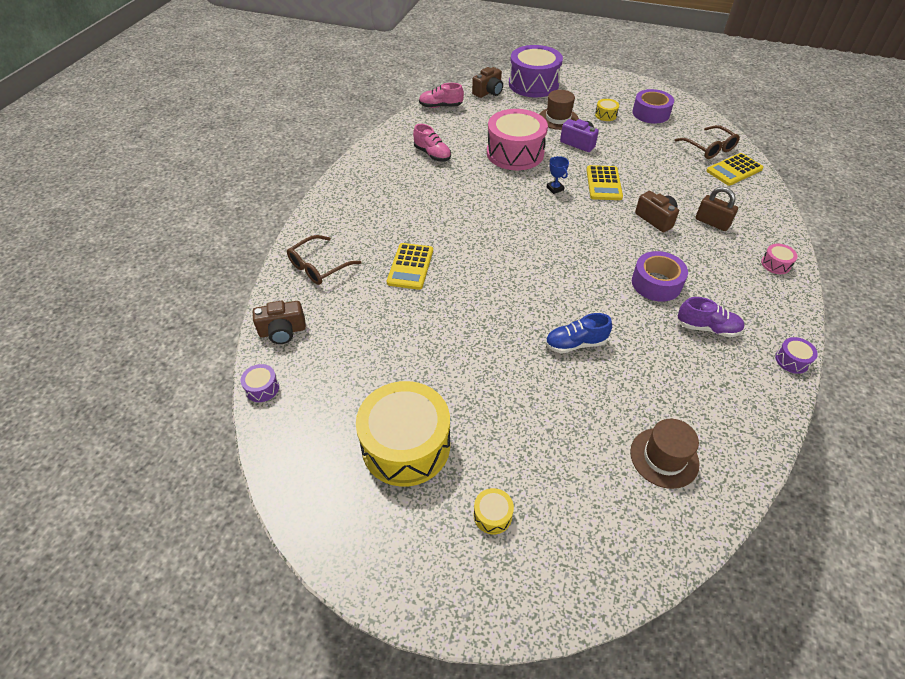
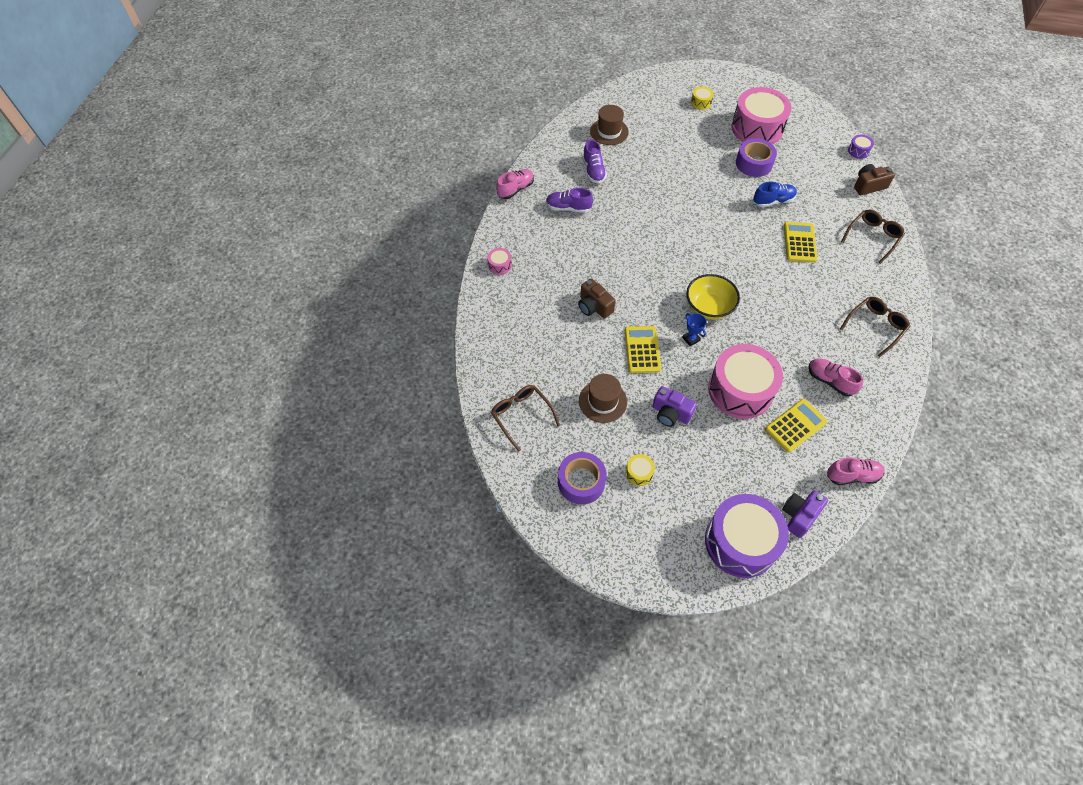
camera: 175 degrees right, 10 degrees up
(368, 187) = (875, 327): none -> brown glasses
(406, 445) = (757, 128): yellow drum -> pink drum
(488, 92) = (799, 515): brown camera -> purple camera
(533, 212) = (709, 307): none -> yellow bowl
(558, 118) = (698, 460): brown hat -> brown hat (602, 401)
(575, 344) = (662, 191): blue shoe -> blue shoe (773, 201)
(656, 283) = (601, 241): purple tape -> purple tape (754, 163)
(680, 383) = (593, 171): none -> purple shoe
(712, 222) = (543, 306): brown padlock -> none
(734, 170) = (503, 380): yellow calculator -> yellow calculator (795, 426)
(792, 360) = (515, 189): purple drum -> pink shoe

